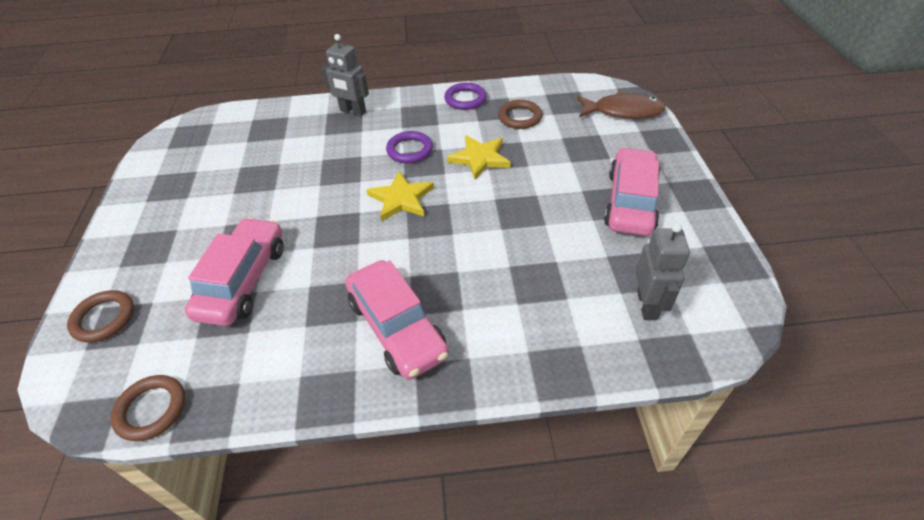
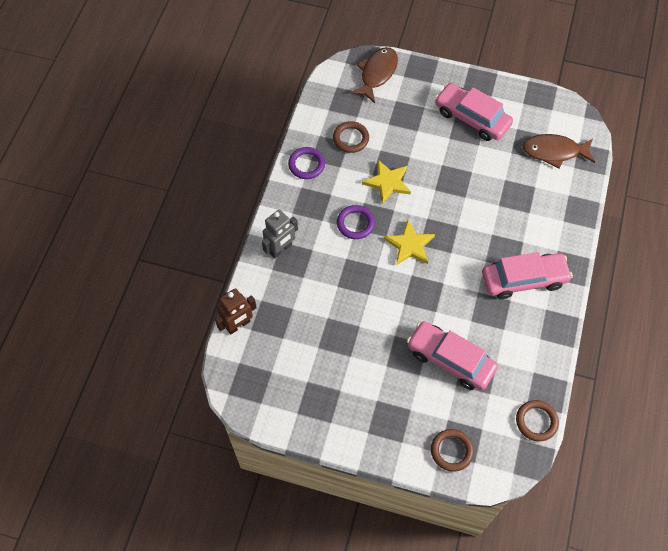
camera: 70 degrees left, 15 degrees up
(255, 111) = (238, 325): none -> brown robot
(647, 305) = (554, 152): grey robot -> brown fish

